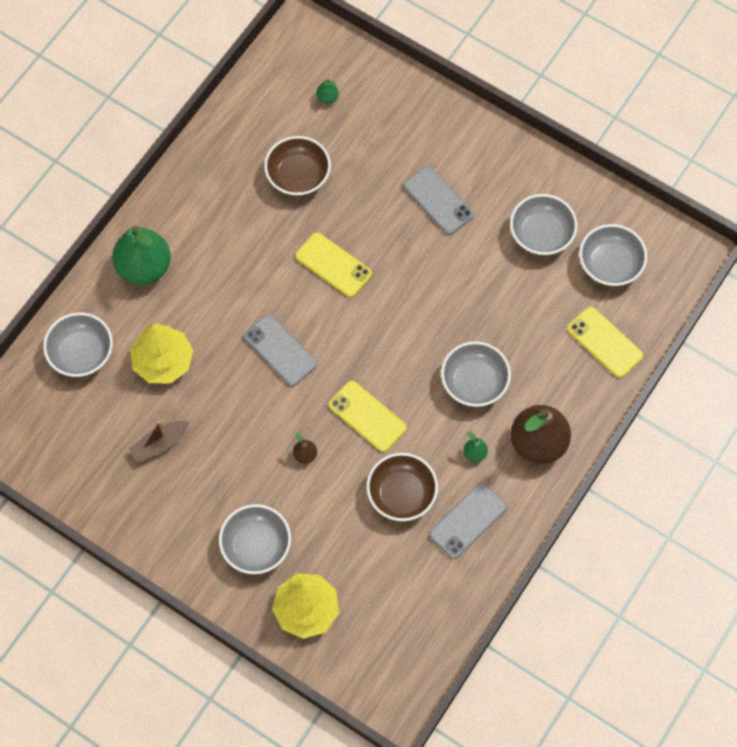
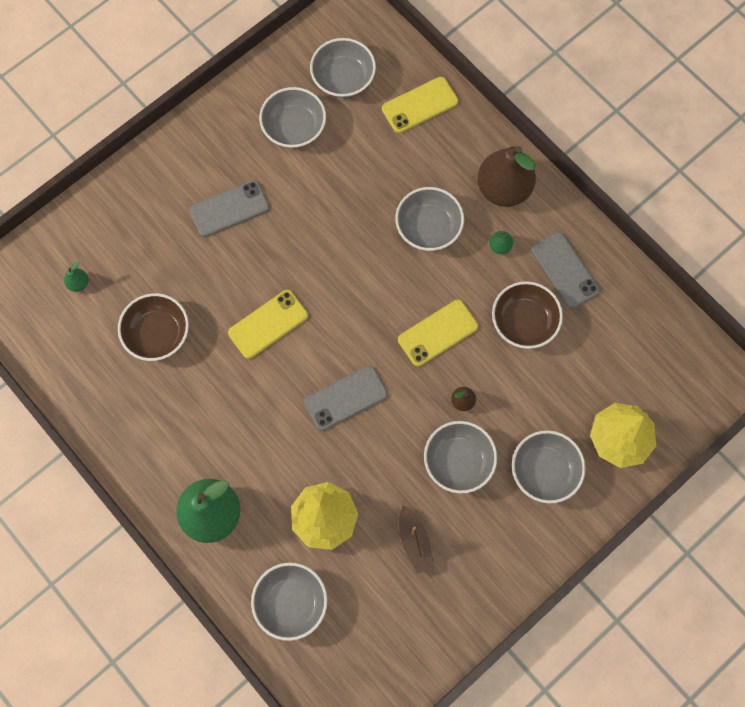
camera: 75 degrees left, 5 degrees up
(245, 464) = (458, 461): none -> grey bowl

